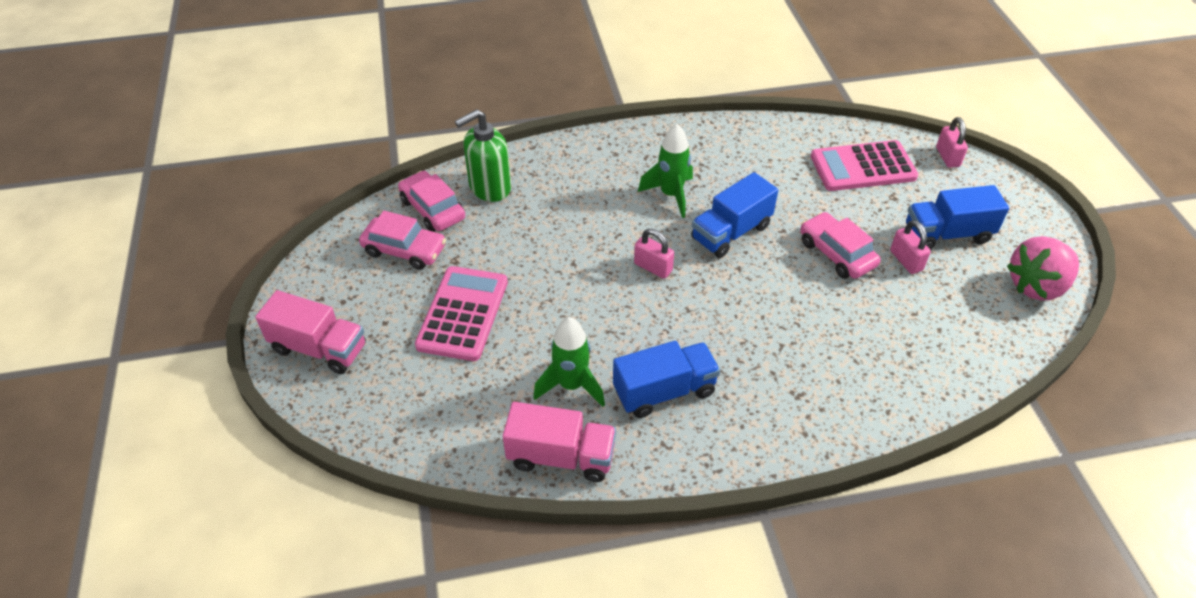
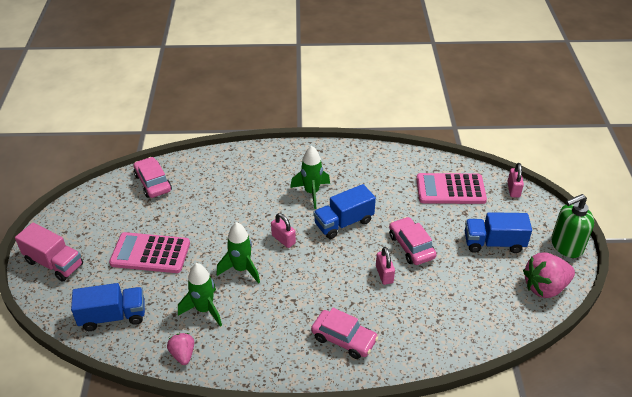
camera: 10 degrees right, 5 degrees down
(405, 250) = (127, 207): pink car -> pink car (344, 339)
(463, 314) = (150, 253): pink calculator -> pink calculator turned 105 degrees counterclockwise
(489, 188) = (194, 173): green soap dispenser -> green soap dispenser (566, 246)
(561, 457) = (183, 354): pink truck -> pink strawberry
(606, 318) = (241, 269): none -> green rocket
(664, 391) = (263, 322): blue truck -> blue truck (113, 316)
(906, 260) = (458, 257): pink padlock -> pink padlock (384, 274)

